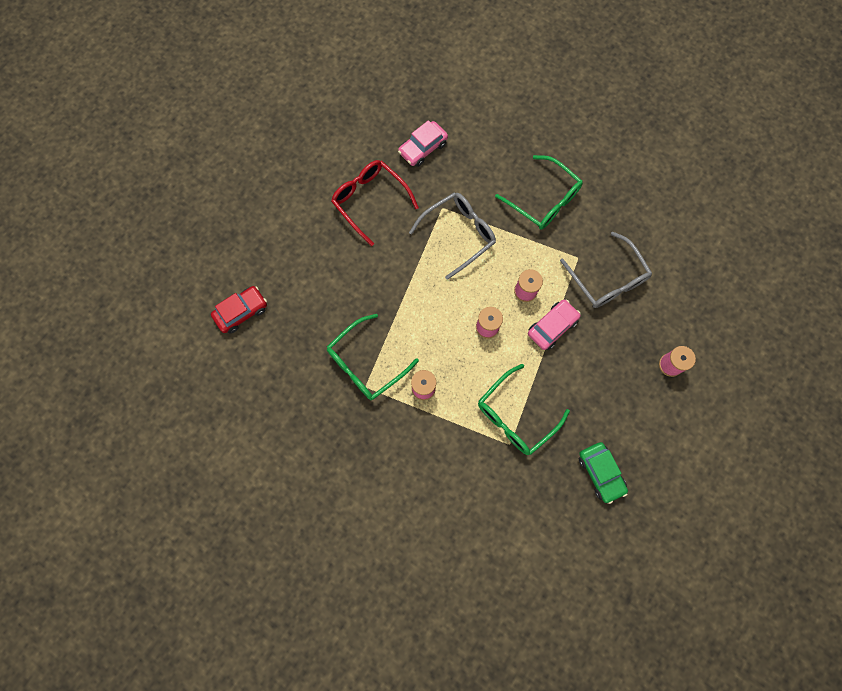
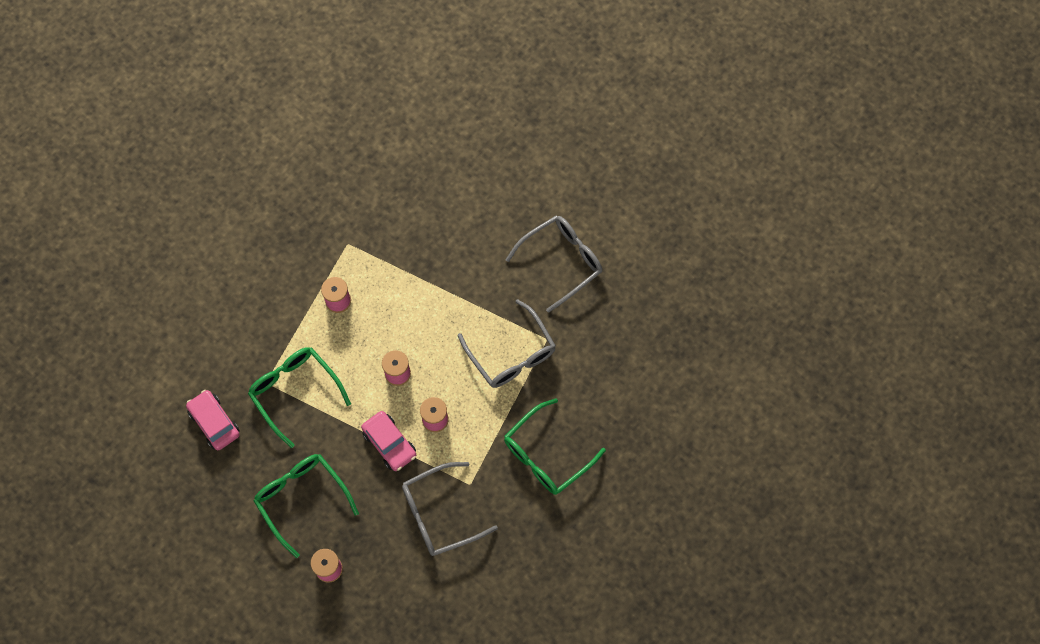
camera: 95 degrees right, 5 degrees down
(241, 312) = (444, 127): red car -> none
(366, 364) = (372, 246): green glasses -> green glasses (302, 499)
(370, 201) = (561, 261): red glasses -> grey glasses
(423, 148) = (625, 324): pink car -> pink car (214, 422)
(600, 473) = (222, 472): green car -> none

